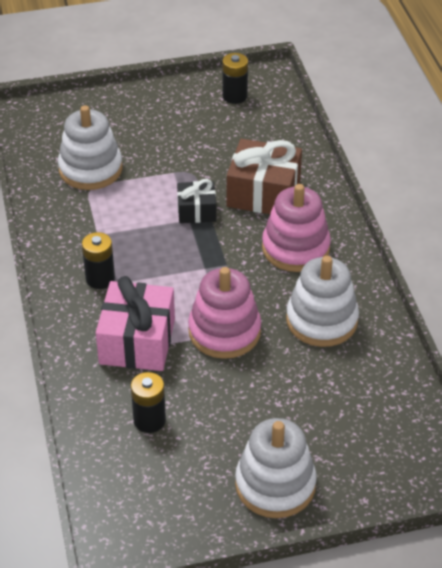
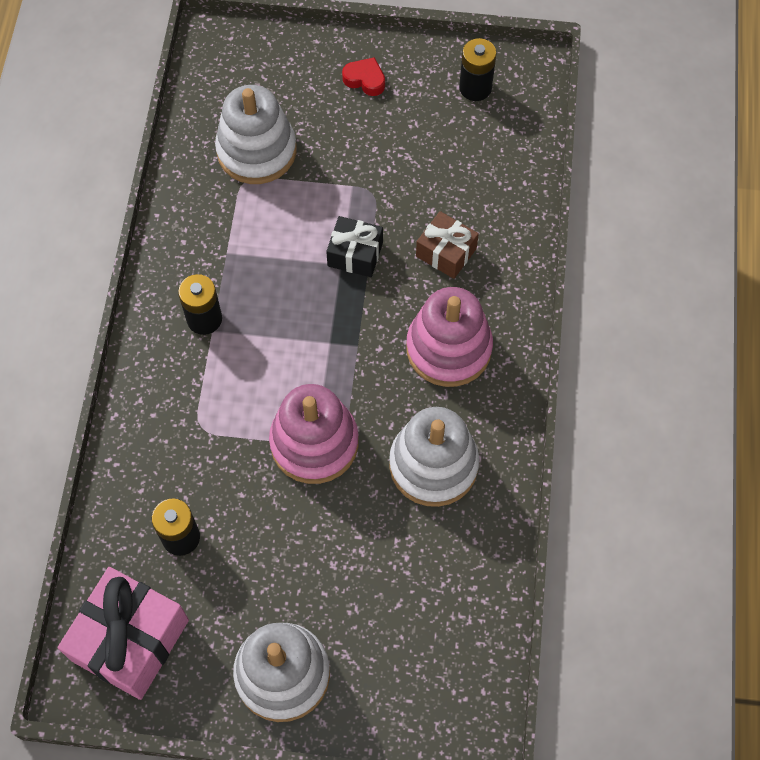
camera: 20 degrees right, 20 degrees up
(137, 341) = (211, 423): pink gift -> pink gift (130, 640)
(151, 110) = (365, 80): none -> red heart
(263, 193) = (446, 252): brown gift -> brown gift, size x0.57

